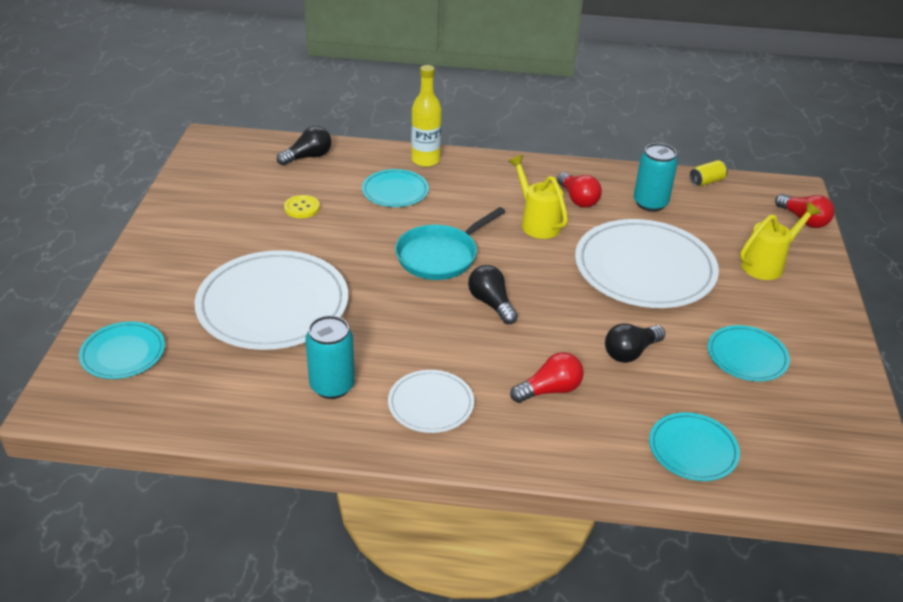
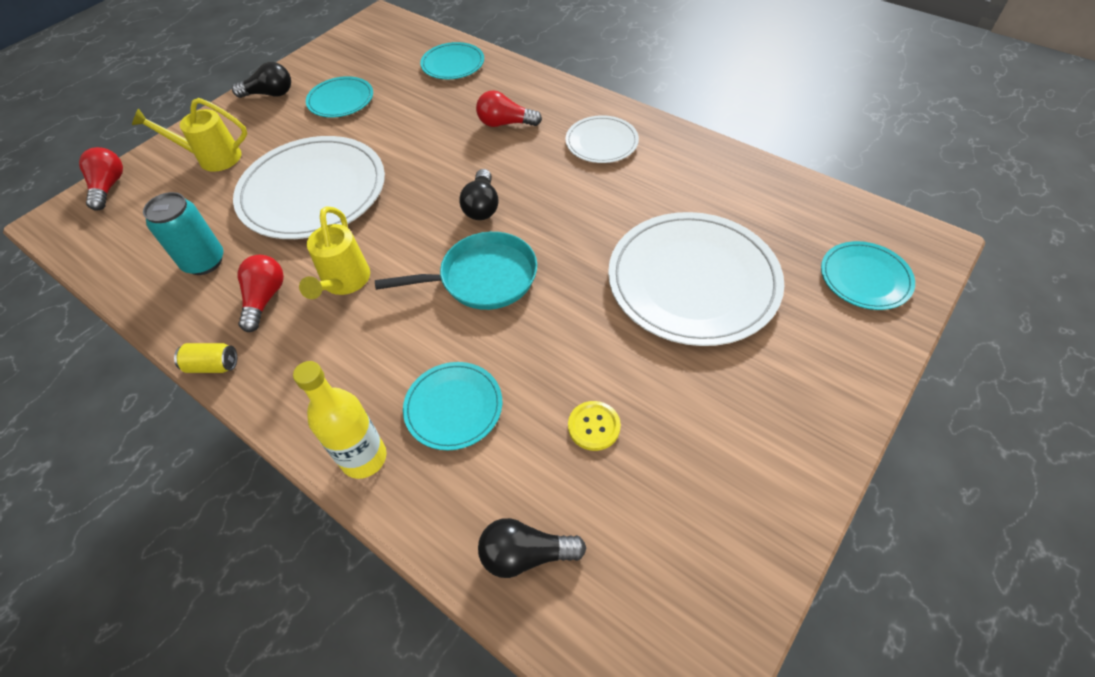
camera: 145 degrees left, 15 degrees up
(332, 386) = (672, 180): turquoise can -> none
(630, 352) = (417, 129): black light bulb -> black light bulb (270, 94)
(706, 181) = (108, 268): yellow can -> yellow can (212, 366)

